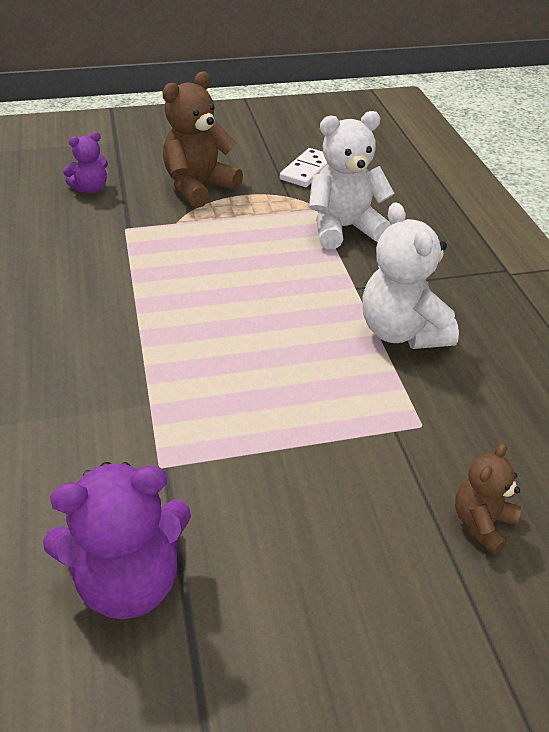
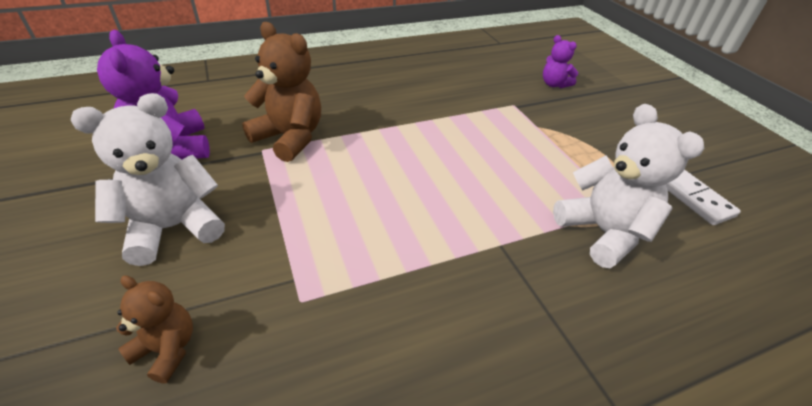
camera: 80 degrees right, 0 degrees up
(199, 187) = (599, 132): brown teddy bear -> brown teddy bear (290, 138)
(307, 170) = (694, 198): white domino -> white domino turned 45 degrees clockwise
(402, 332) = (440, 285): white teddy bear -> white teddy bear (173, 228)

